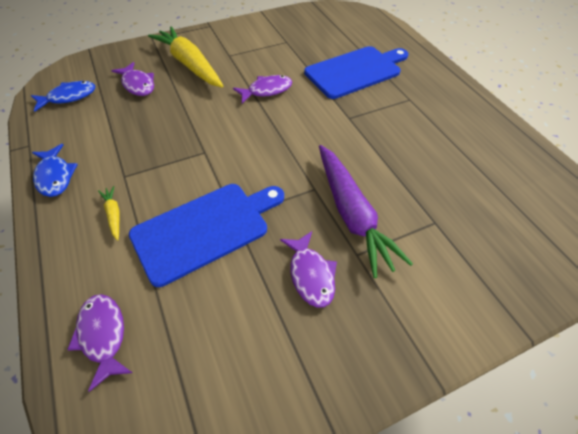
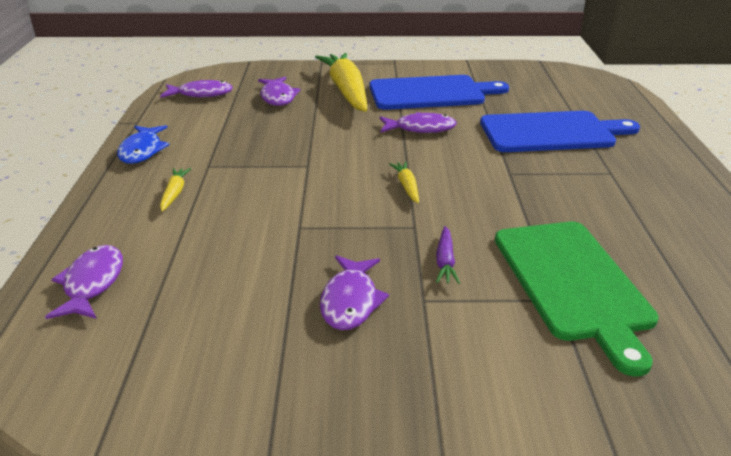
camera: 25 degrees right, 20 degrees down
(69, 97) = (201, 94): blue fish -> purple fish
(205, 229) = (259, 229): blue cutting board -> blue cutting board (431, 93)
(288, 151) = (406, 186): none -> yellow carrot
(352, 214) = (445, 261): purple carrot -> purple carrot, size x0.42
(437, 205) = (572, 283): none -> green cutting board

